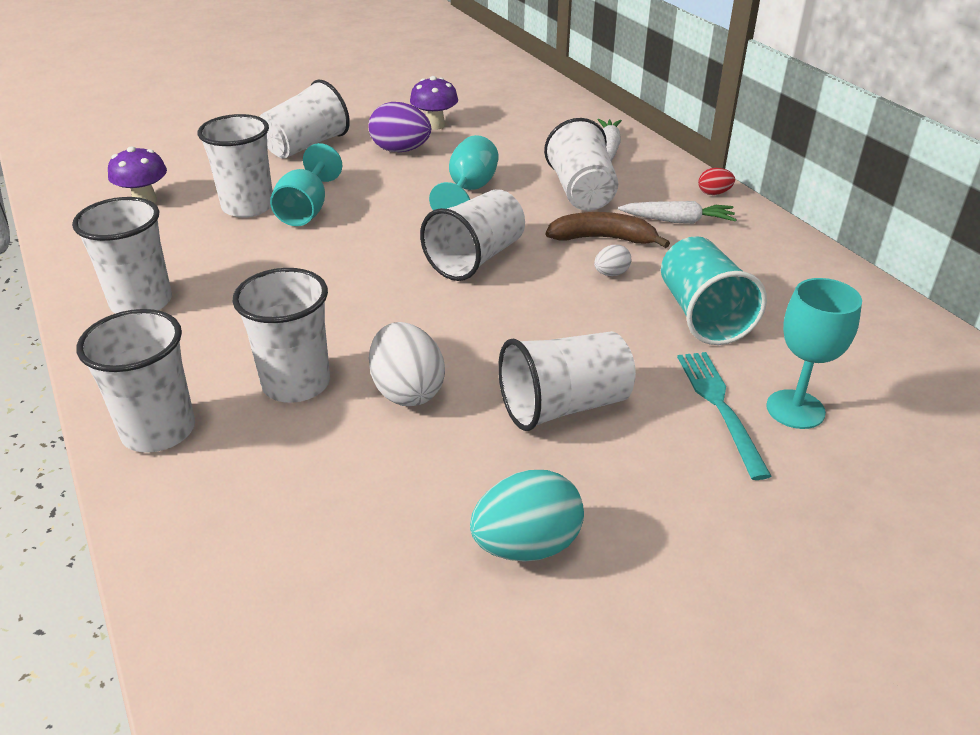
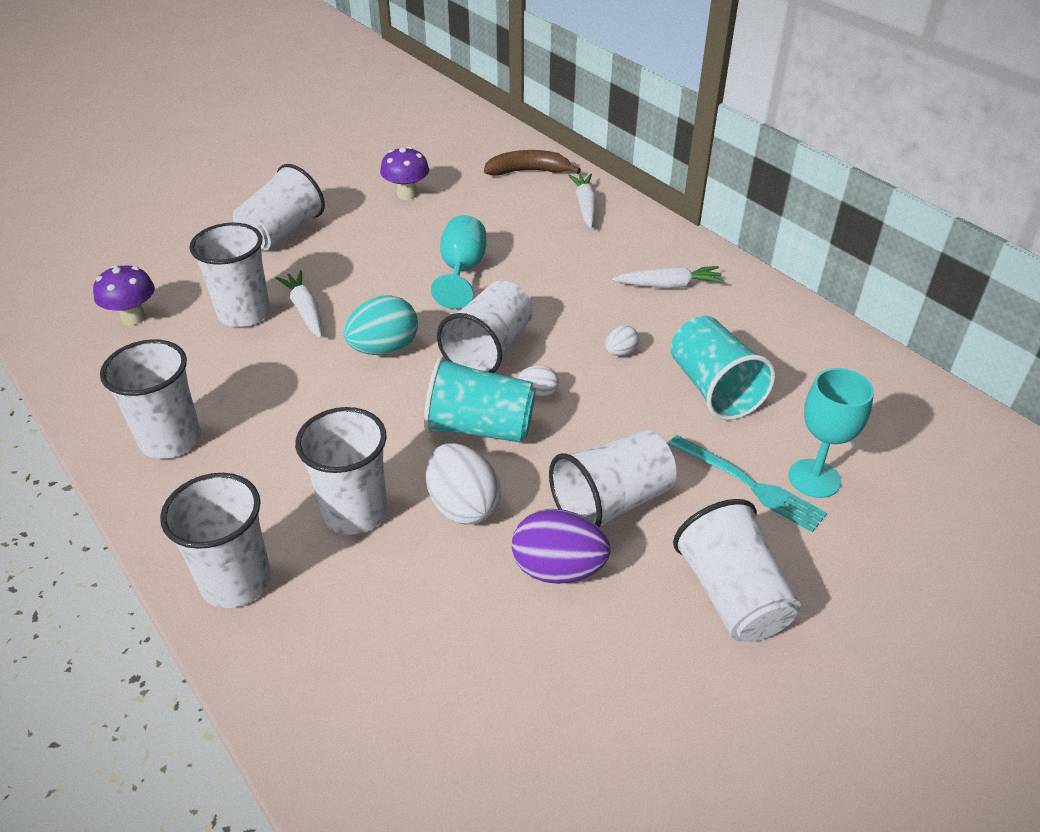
camera: 10 degrees left, 5 degrees up
(306, 210) = (305, 310): turquoise goblet -> white carrot
(401, 150) = (380, 228): purple egg -> purple egg (558, 569)
(446, 324) = (480, 428): none -> turquoise cup
(515, 299) = (538, 392): none -> white egg
(526, 545) = (612, 650): turquoise egg -> turquoise egg (384, 349)
(581, 192) = (571, 261): white cup -> white cup (731, 595)
(603, 239) = (604, 313): brown banana -> brown banana (528, 171)
(714, 193) = (695, 250): red egg -> none
(720, 407) = (749, 484): turquoise fork -> turquoise fork turned 150 degrees clockwise

